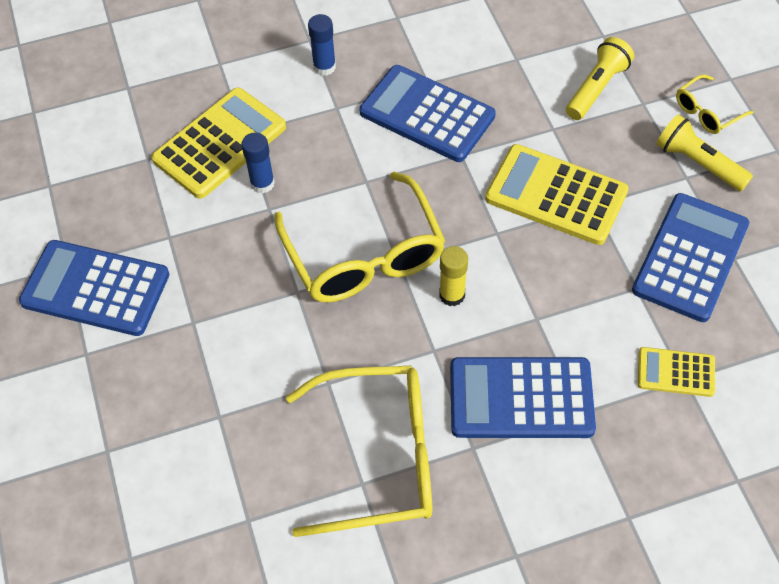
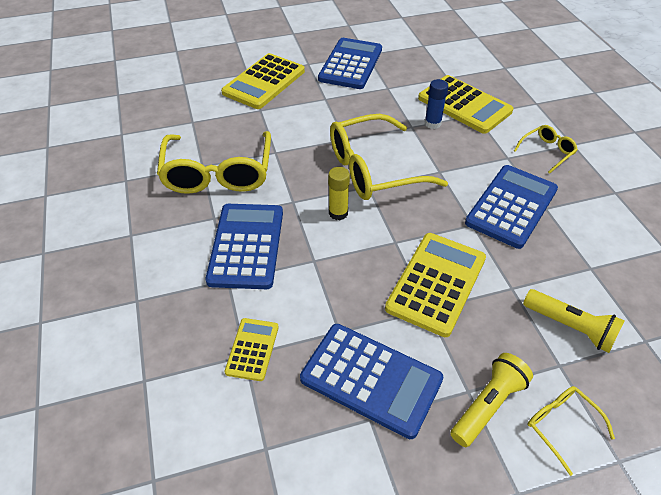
camera: 90 degrees right, 10 degrees down
(137, 419) = (264, 82): none -> yellow calculator
(324, 67) = (547, 152): blue glue stick -> yellow glasses

